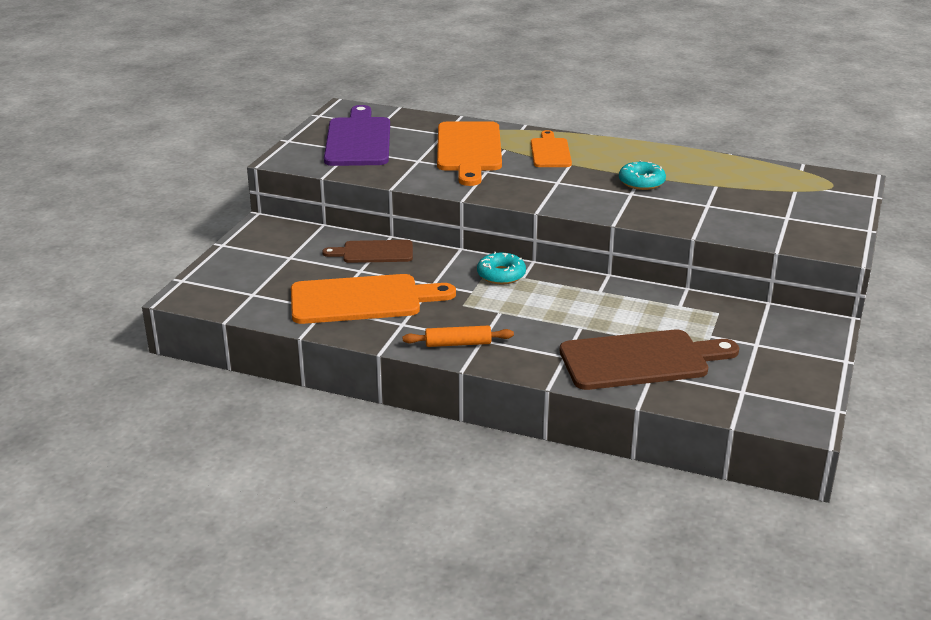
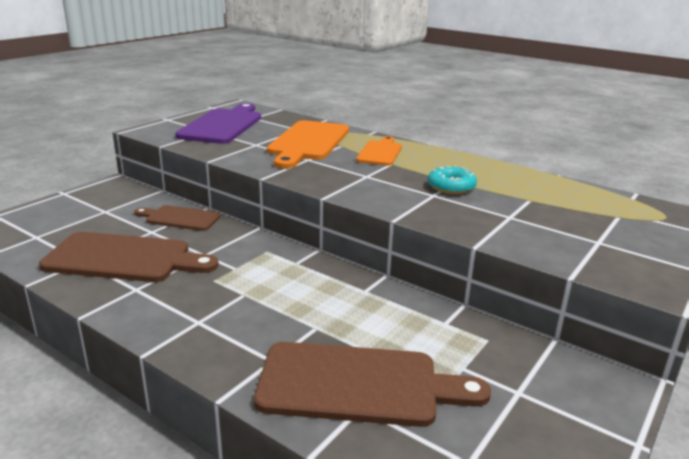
camera: 15 degrees right, 5 degrees down
(362, 300) = (124, 258): orange cutting board -> brown cutting board
(458, 344) = (169, 321): orange rolling pin -> none
(501, 275) = (277, 257): turquoise donut -> none

